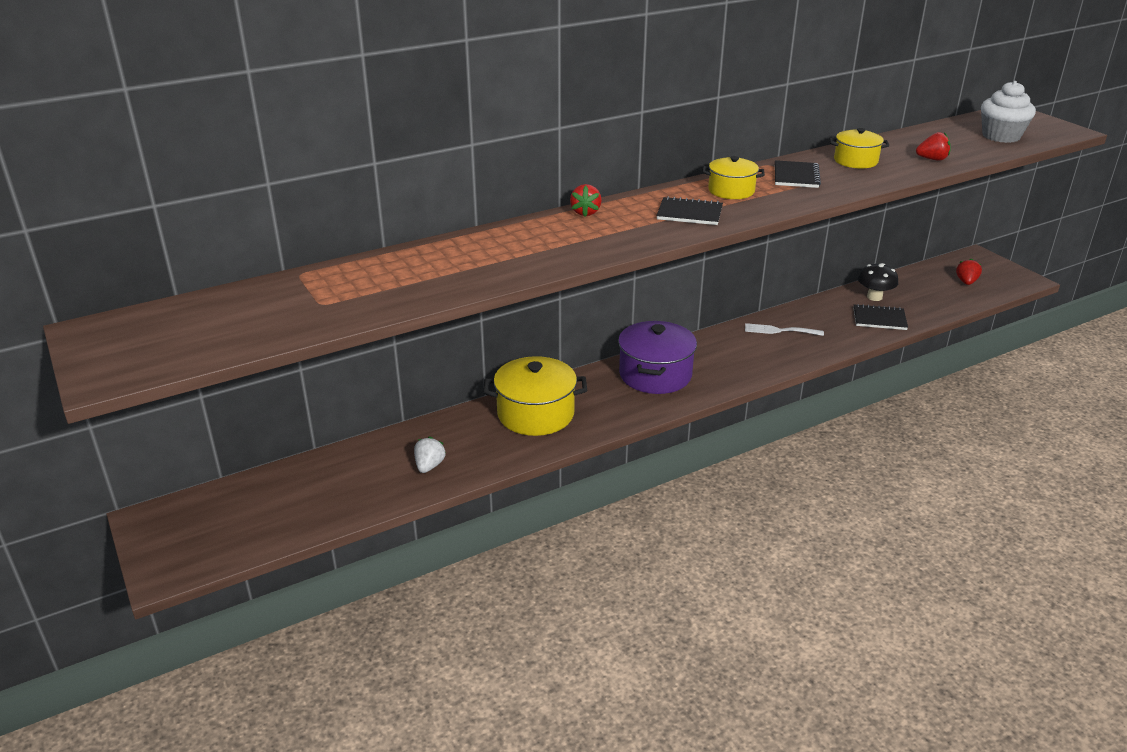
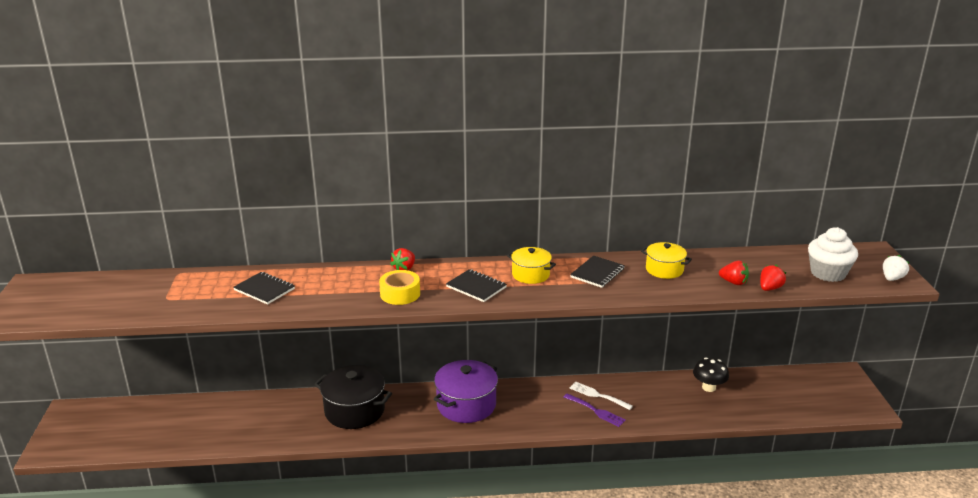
camera: 25 degrees right, 5 degrees down
(429, 466) = (253, 428): white strawberry -> white strawberry (892, 278)
(535, 414) = (354, 410): yellow pot -> black pot
(614, 237) = (400, 294): none -> yellow tape
(792, 345) = (596, 411): none -> purple fork
(879, 319) = (693, 408): black notebook -> black notebook (264, 289)
(966, 282) = (808, 395): red strawberry -> red strawberry (769, 288)

